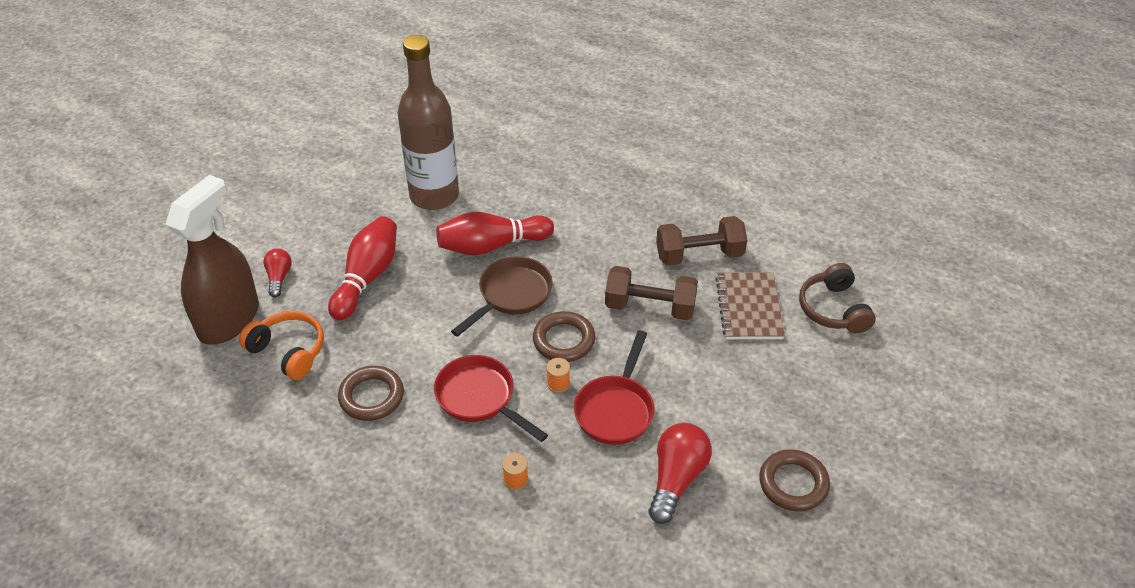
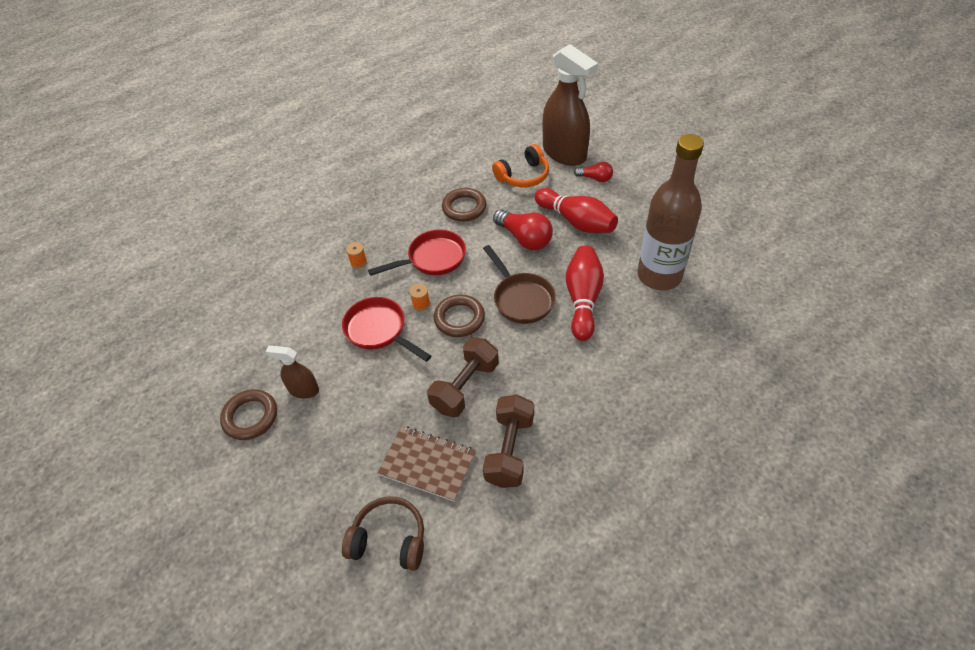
camera: 115 degrees right, 5 degrees up
(676, 479) = (302, 346): red light bulb -> red light bulb (524, 238)
(732, 448) = (303, 390): none -> brown spray bottle

